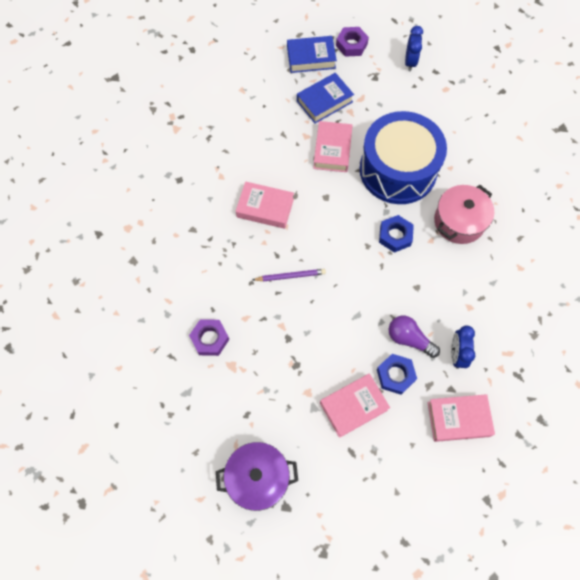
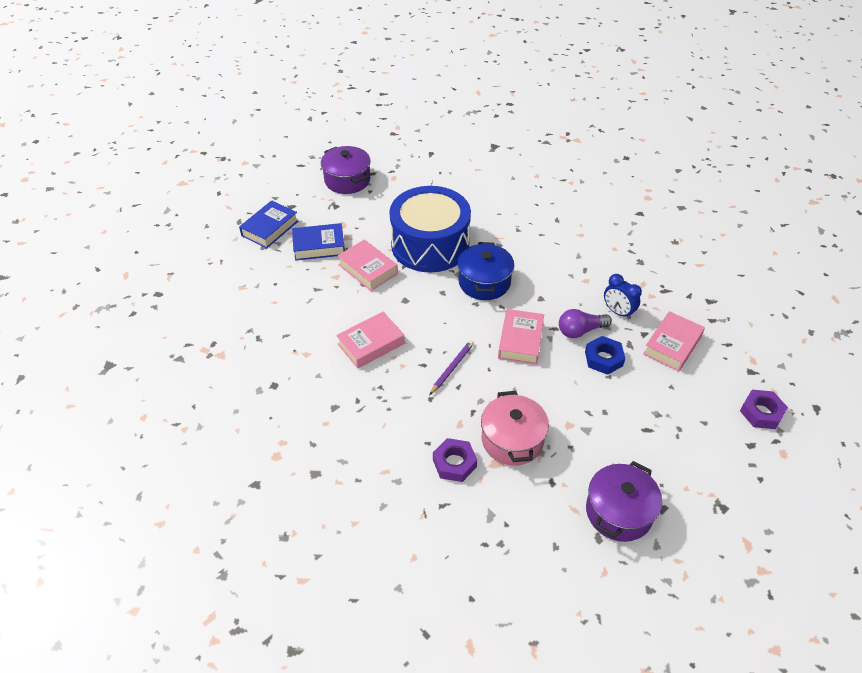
camera: 50 degrees left, 20 degrees down
(324, 101) = (319, 246): blue book -> blue book turned 75 degrees clockwise
(351, 45) = (290, 199): purple nut -> purple nut (761, 412)
(353, 406) = (607, 402): pink book -> pink book (520, 340)
(395, 236) = (484, 282): blue nut -> blue pot
(410, 62) = (347, 180): blue clock -> purple pot
(459, 221) = (510, 241): pink pot -> pink pot (512, 440)

